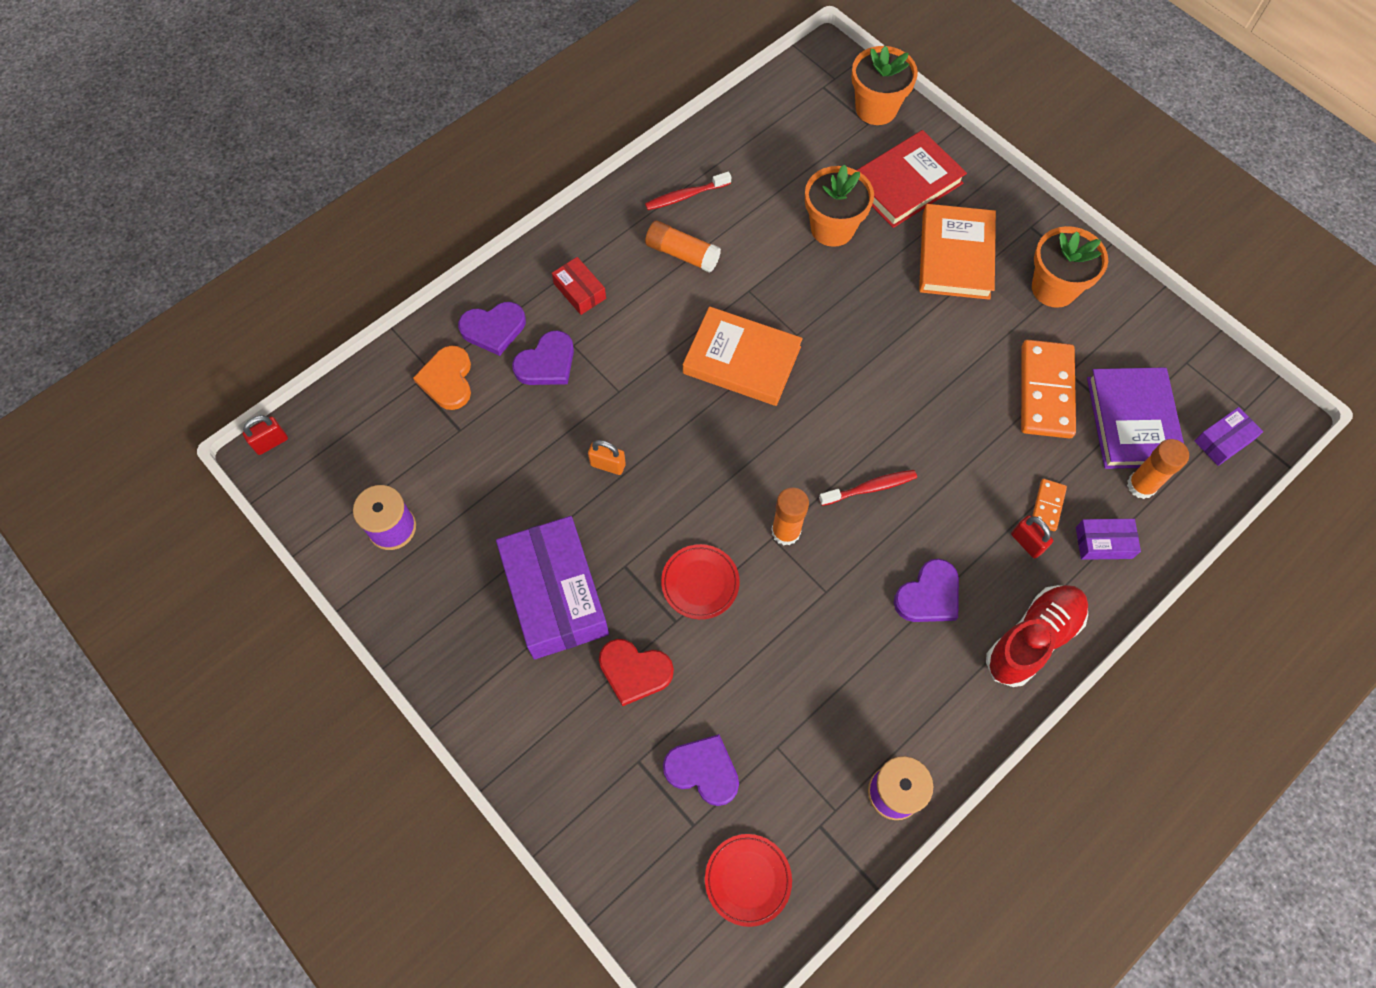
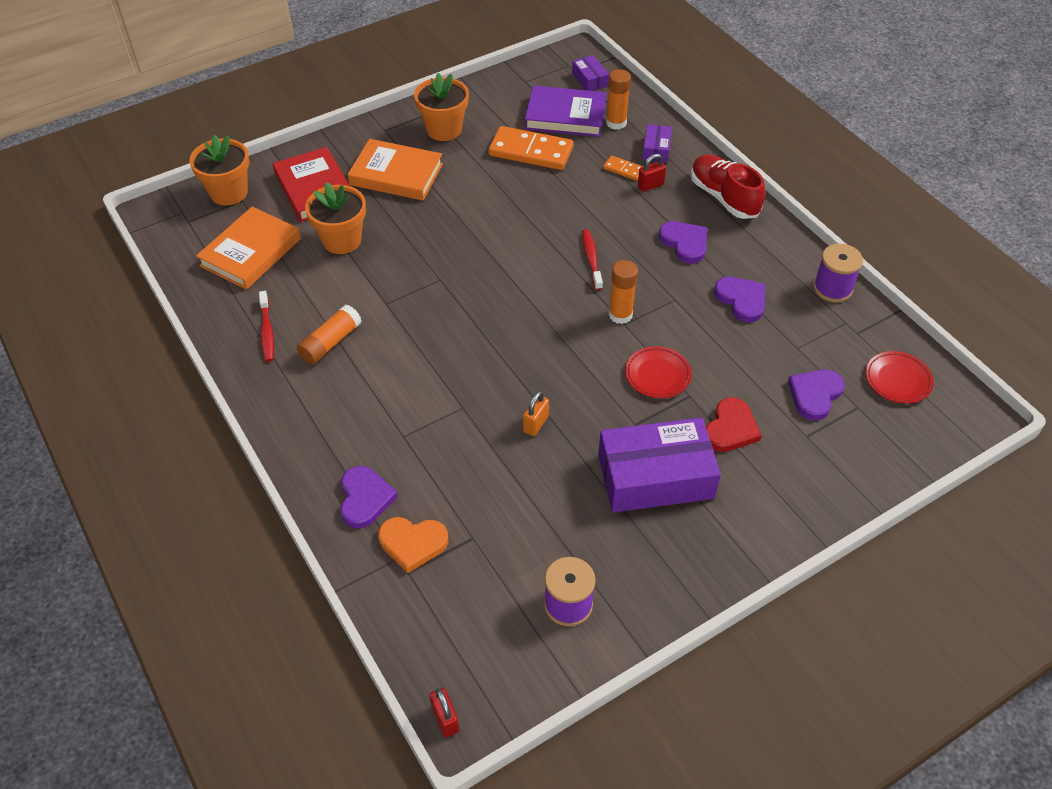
camera: 80 degrees left, 15 degrees down
(547, 363) = (417, 458): purple heart -> purple heart (741, 300)
(579, 291) = (344, 424): red box -> none
(742, 360) = (454, 318): orange book -> orange book (251, 252)

